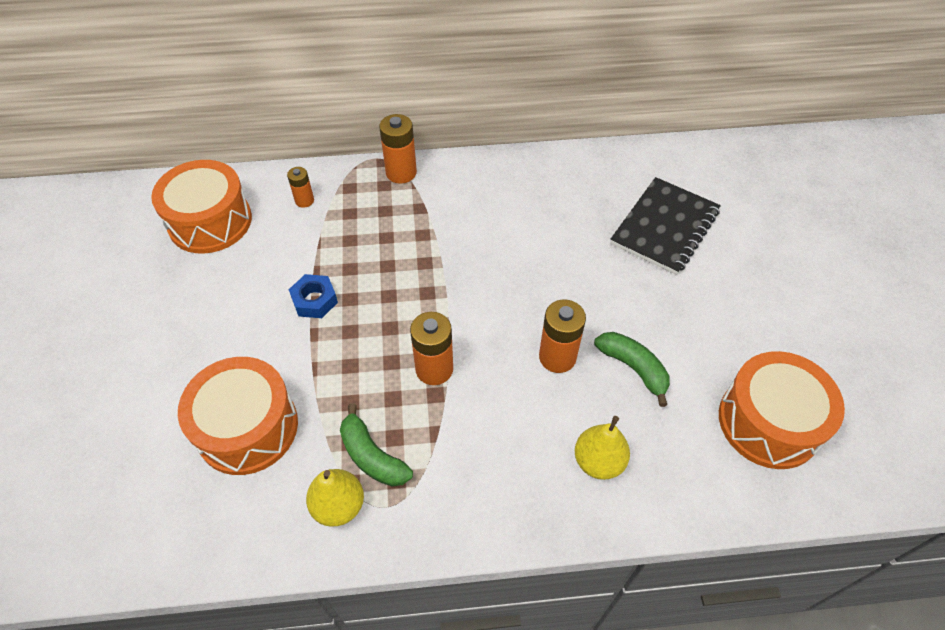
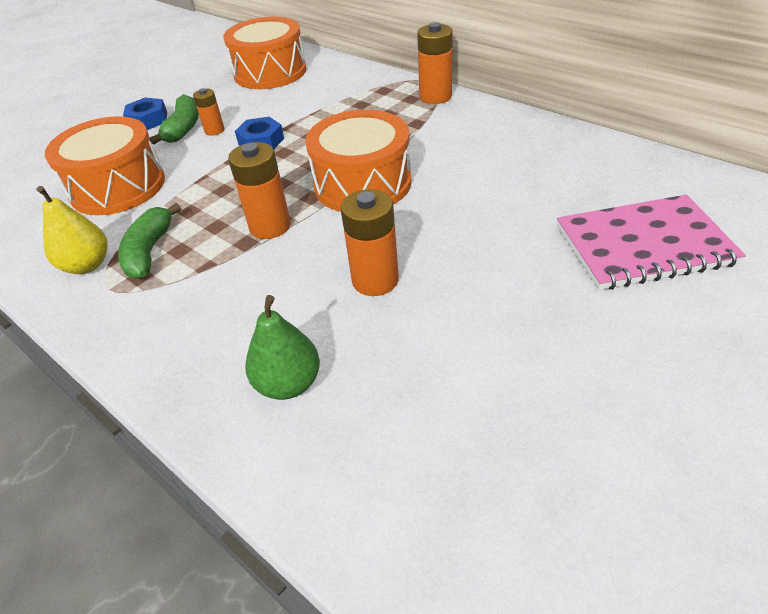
camera: 50 degrees right, 10 degrees down
(160, 346) = (148, 120): none -> blue nut
(304, 201) = (342, 85): orange battery -> orange battery (214, 130)
(598, 461) = (288, 383): yellow pear -> green pear
(633, 368) = (434, 336): green banana -> green banana (183, 128)
(665, 227) = (644, 245): black notebook -> pink notebook
(769, 422) = (521, 501): orange drum -> orange drum (362, 183)

